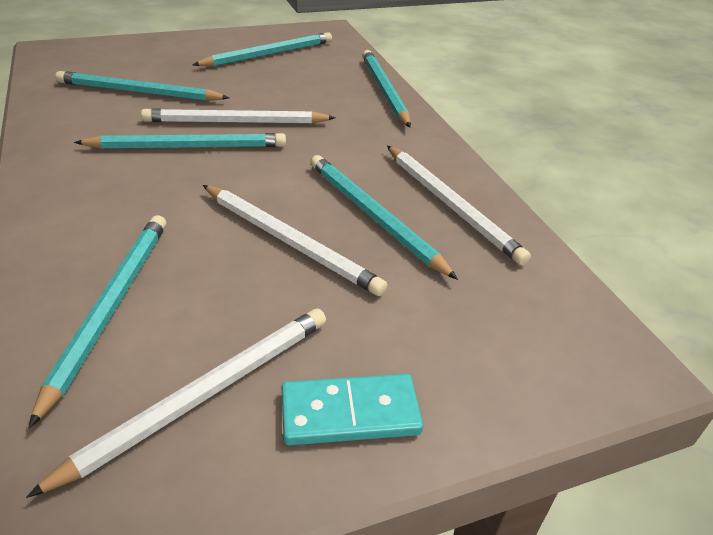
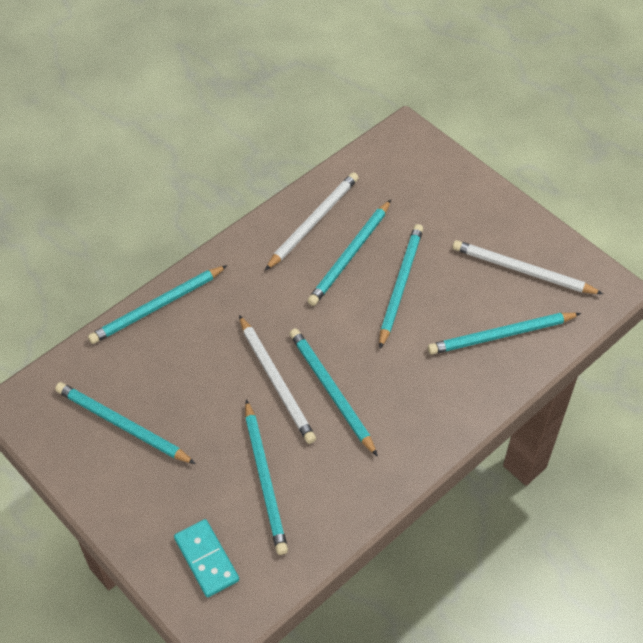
camera: 110 degrees left, 15 degrees up
(289, 241) = (400, 285): white pencil -> turquoise pencil
(350, 413) = (497, 218): turquoise domino -> turquoise domino (206, 559)

